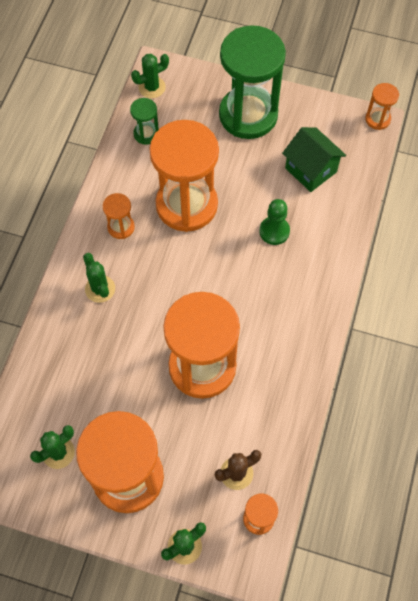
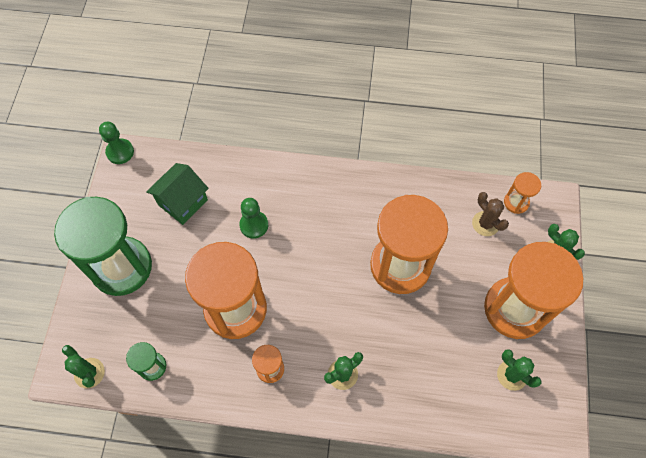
camera: 100 degrees left, 0 degrees up
(377, 119) = (120, 152): orange hourglass -> green pawn

